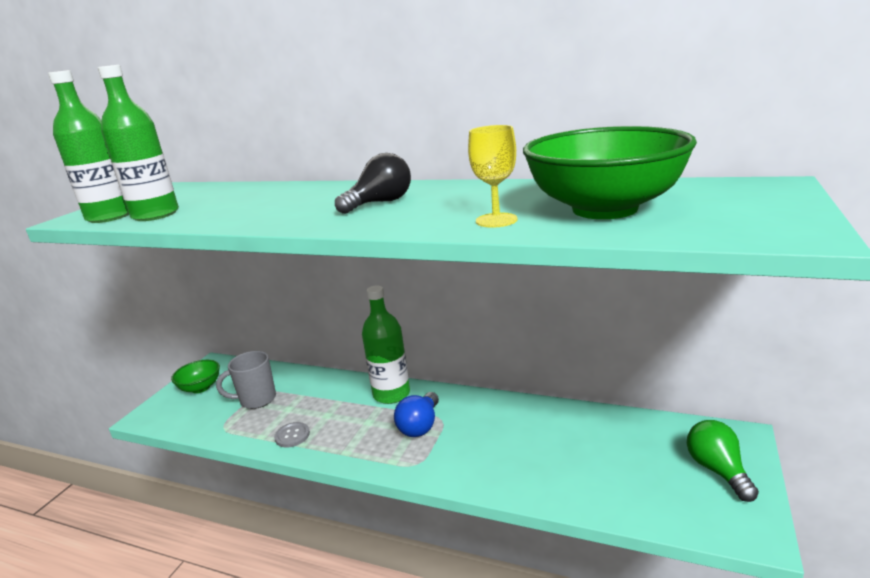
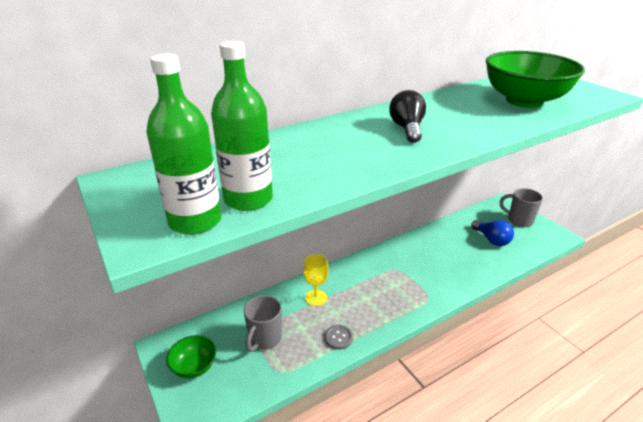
camera: 55 degrees left, 10 degrees up
(391, 394) = (345, 275): green bottle -> none
(420, 426) = (394, 280): blue light bulb -> blue light bulb (492, 240)
(496, 220) = (504, 120): yellow goblet -> yellow goblet (316, 297)
(717, 470) = (519, 220): green light bulb -> grey mug

